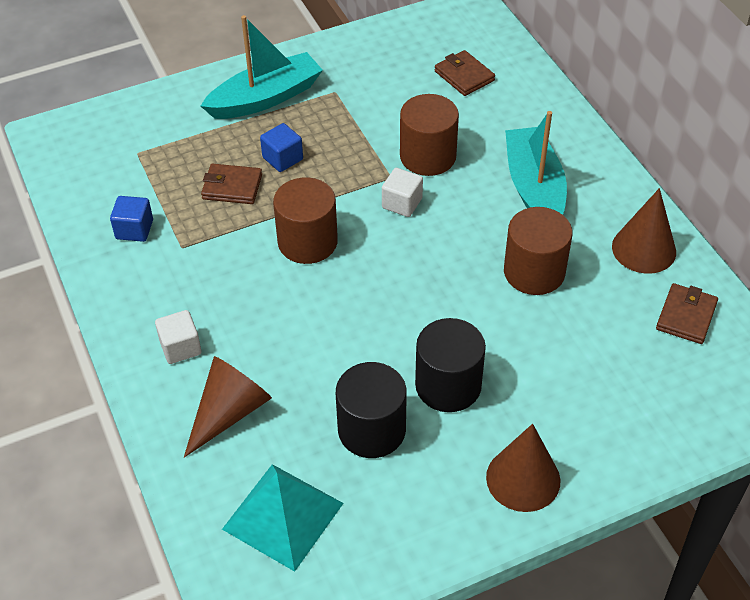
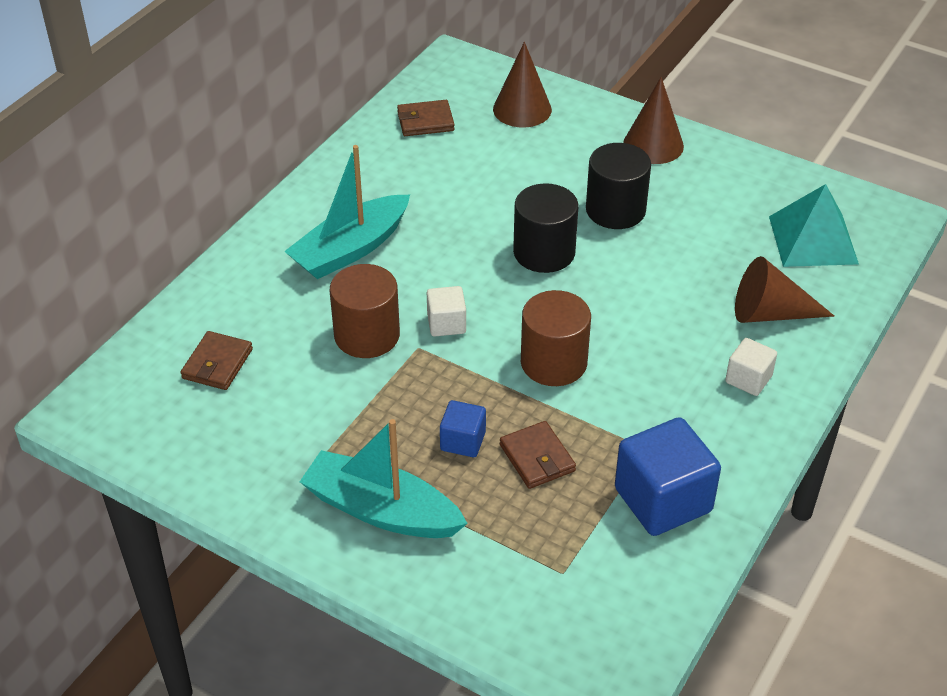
camera: 125 degrees left, 5 degrees down
(134, 229) = (663, 500): blue cube -> blue cube, size x1.88
(371, 430) = (697, 230): black cylinder -> black cylinder (544, 252)
(534, 272) = (454, 211): brown cylinder -> none
(644, 249) = (371, 163): brown cone -> brown cone (522, 109)

